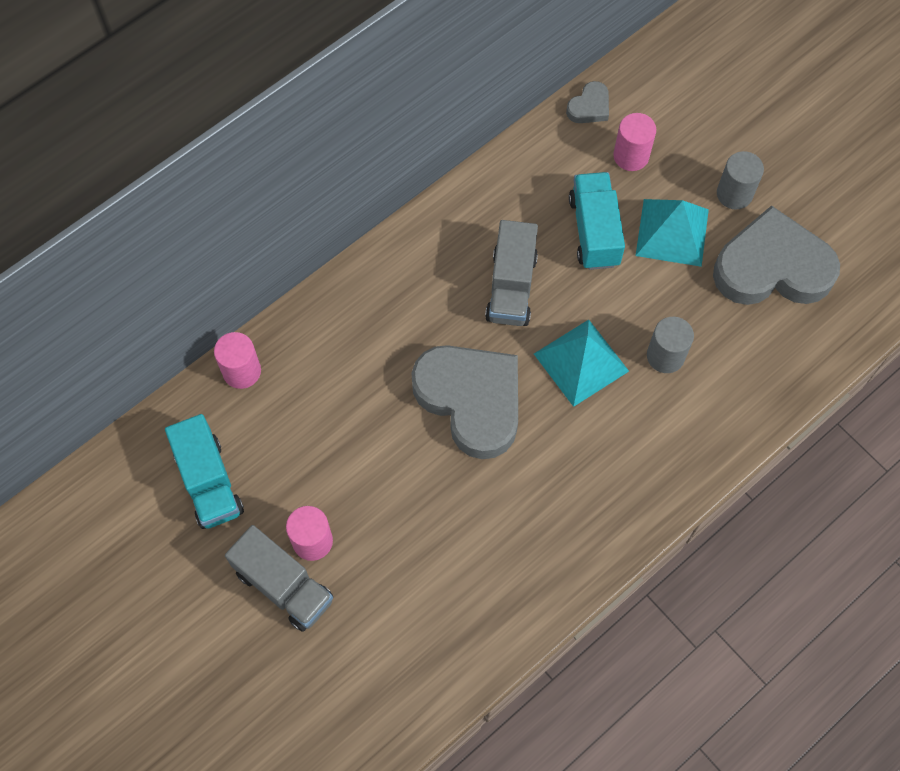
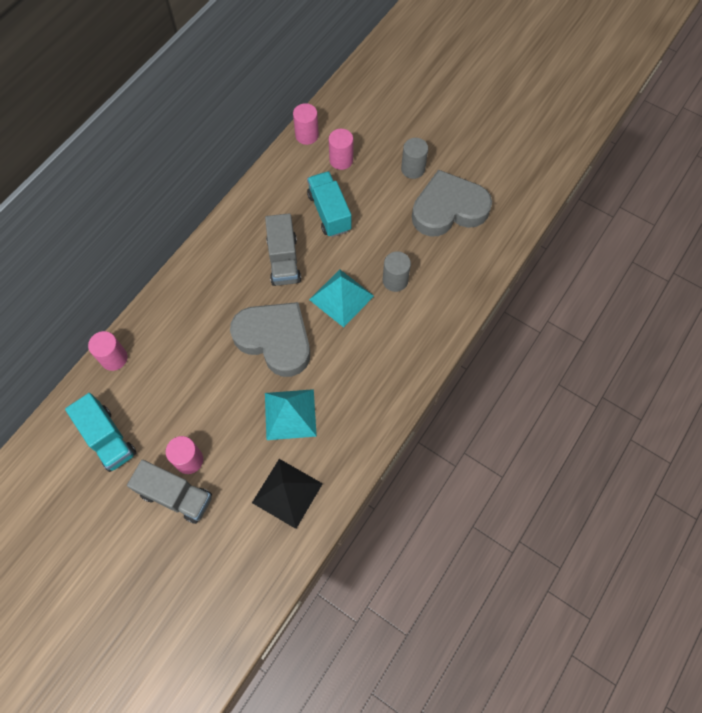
camera: 15 degrees left, 0 degrees up
(437, 622) = (287, 493): none -> black pyramid
(589, 107) = (307, 135): grey heart -> pink cylinder
(672, 232) = (379, 201): turquoise pyramid -> turquoise pyramid (290, 414)

